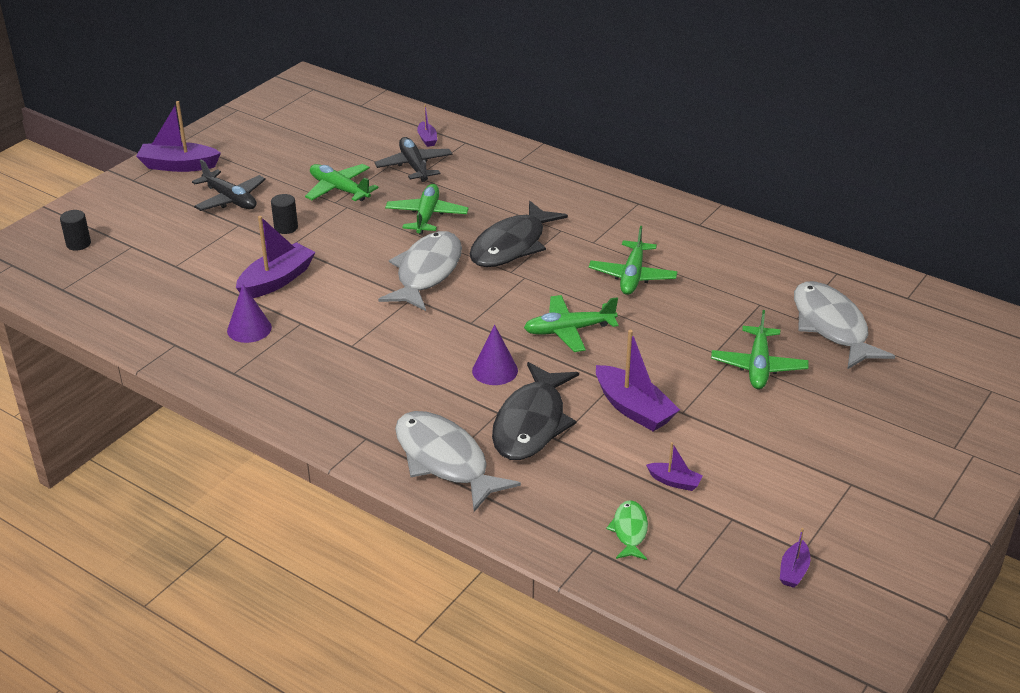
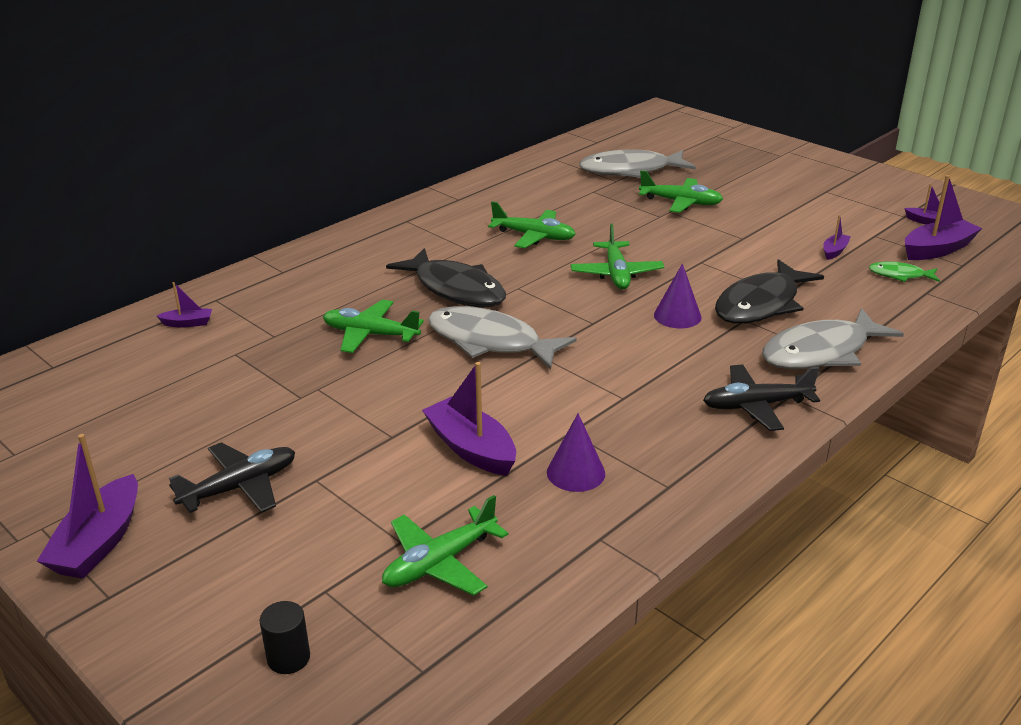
camera: 80 degrees left, 5 degrees down
(286, 228) = (345, 438): black cylinder -> none
(339, 189) = (271, 392): green plane -> green plane (440, 562)
(414, 166) = (249, 336): black plane -> black plane (756, 406)
(531, 423) = (761, 304): black fish -> black fish turned 105 degrees clockwise
(633, 409) = (738, 257): purple boat -> purple boat (937, 250)

